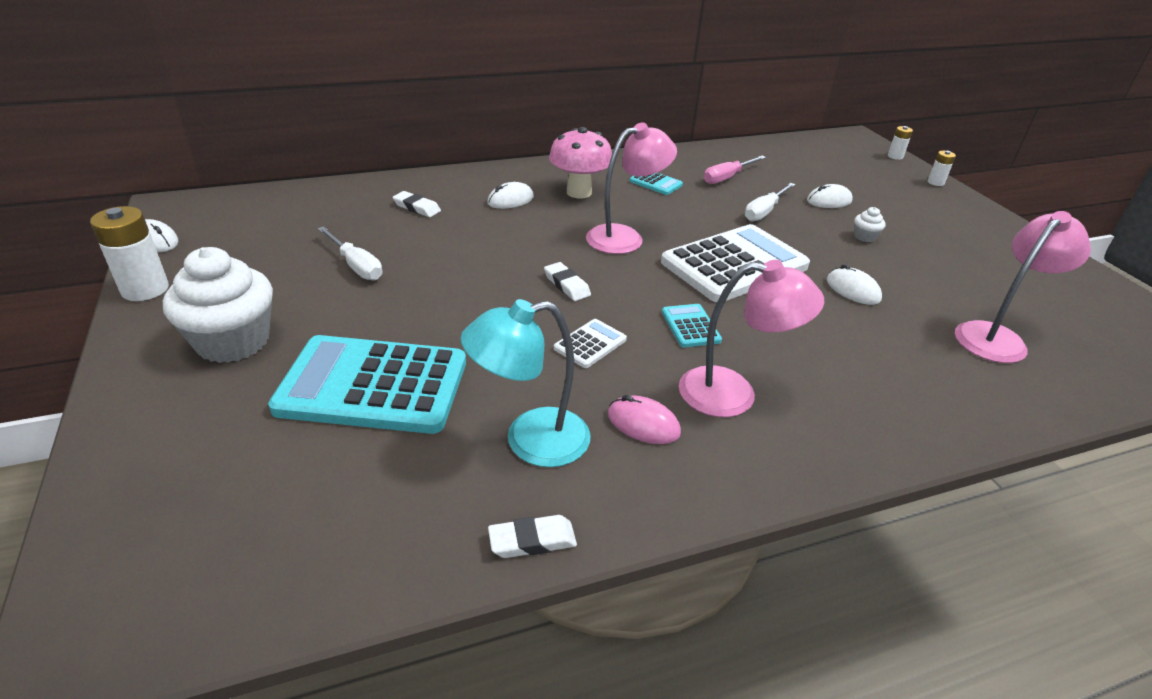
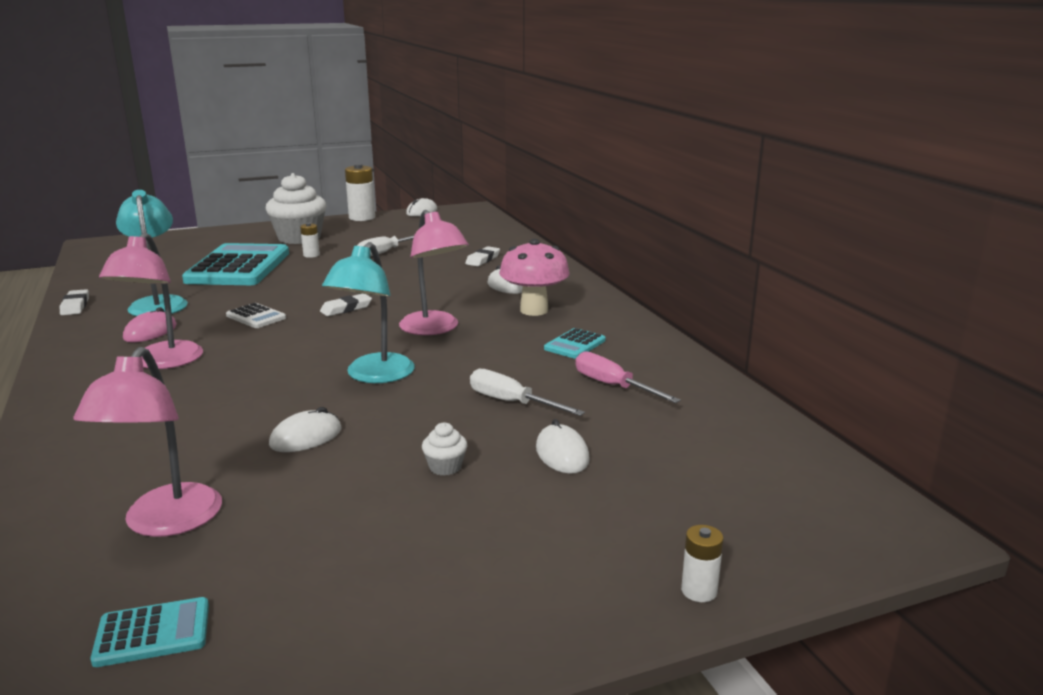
camera: 90 degrees right, 15 degrees down
(690, 326) = (265, 351): turquoise calculator -> turquoise calculator (152, 633)
(734, 265) = (374, 376): white calculator -> turquoise lamp
(895, 156) = (821, 562): white battery -> white battery (311, 255)
(997, 337) = (165, 523): pink lamp -> pink lamp turned 45 degrees clockwise

